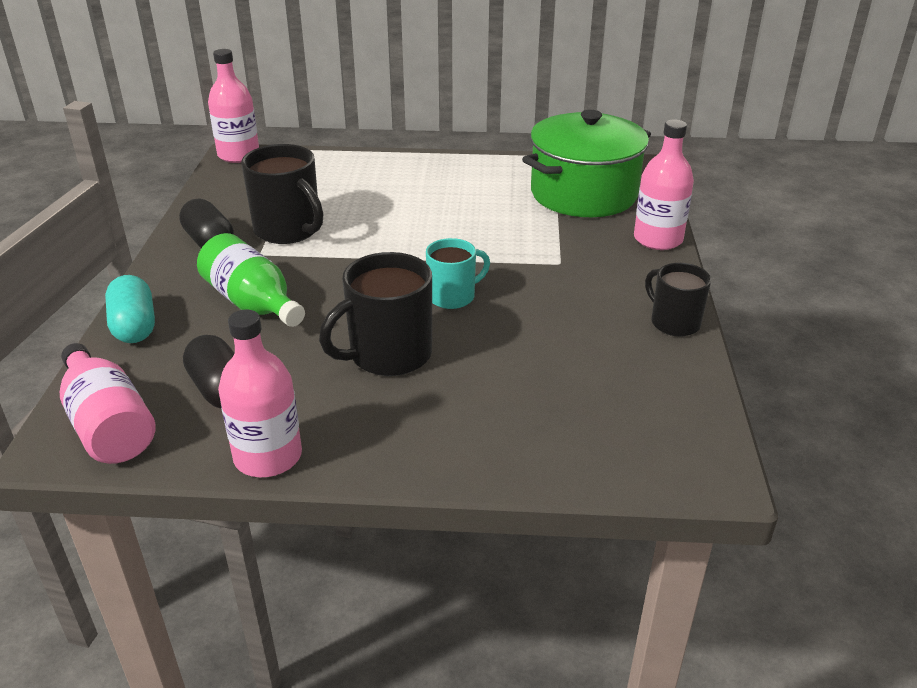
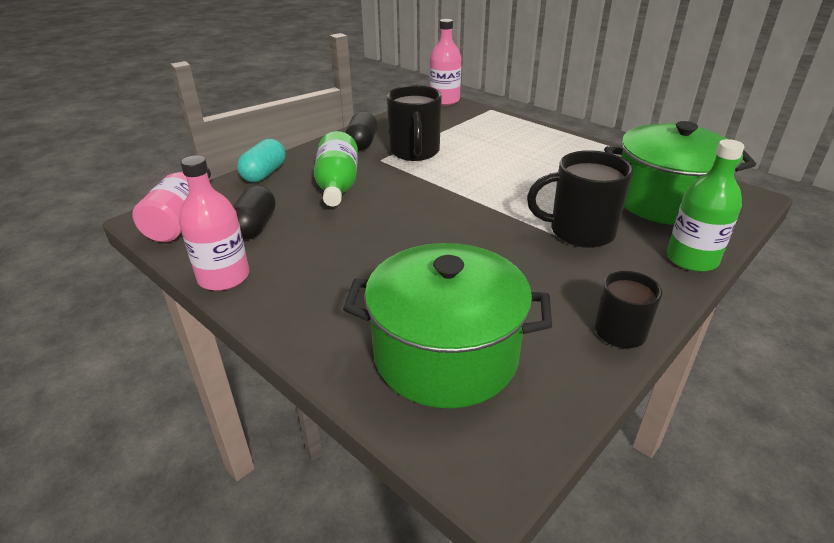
camera: 40 degrees right, 0 degrees up
(388, 355) = (370, 251): black mug -> black mug (580, 232)
(452, 296) = (462, 232): turquoise mug -> none
(577, 409) = (445, 355): none -> green pot
(658, 239) = (691, 259): pink bottle -> green bottle

